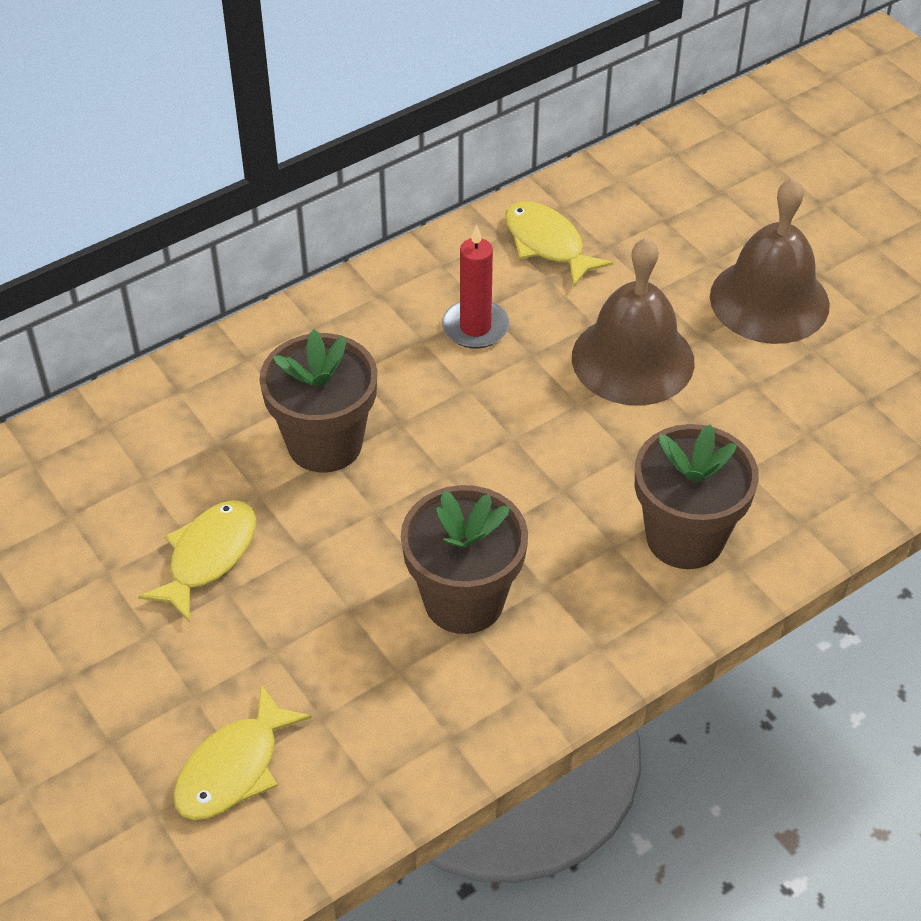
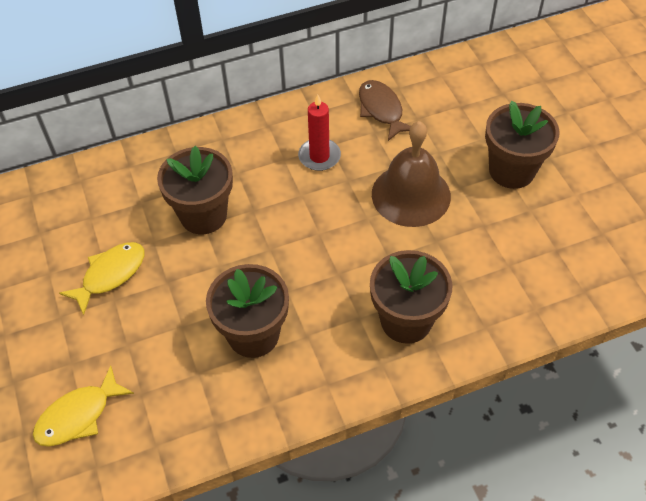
camera: 15 degrees right, 5 degrees up
(547, 244) = (381, 110): yellow fish -> brown fish
(769, 300) = (511, 171): brown bell -> brown flower pot

